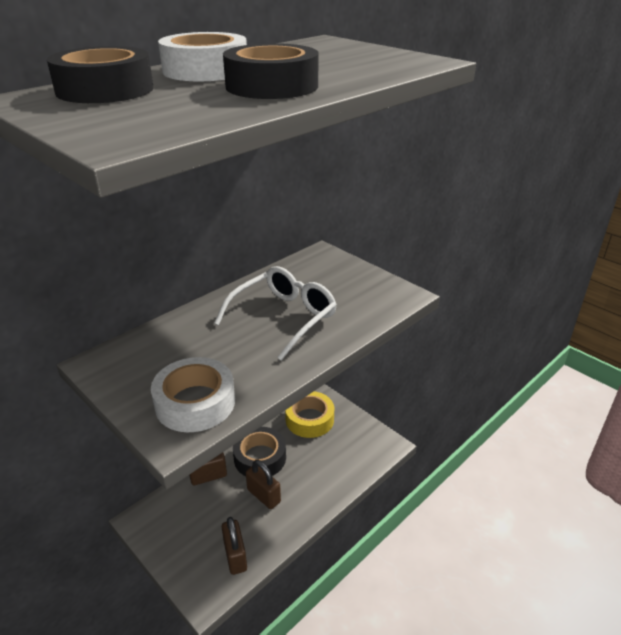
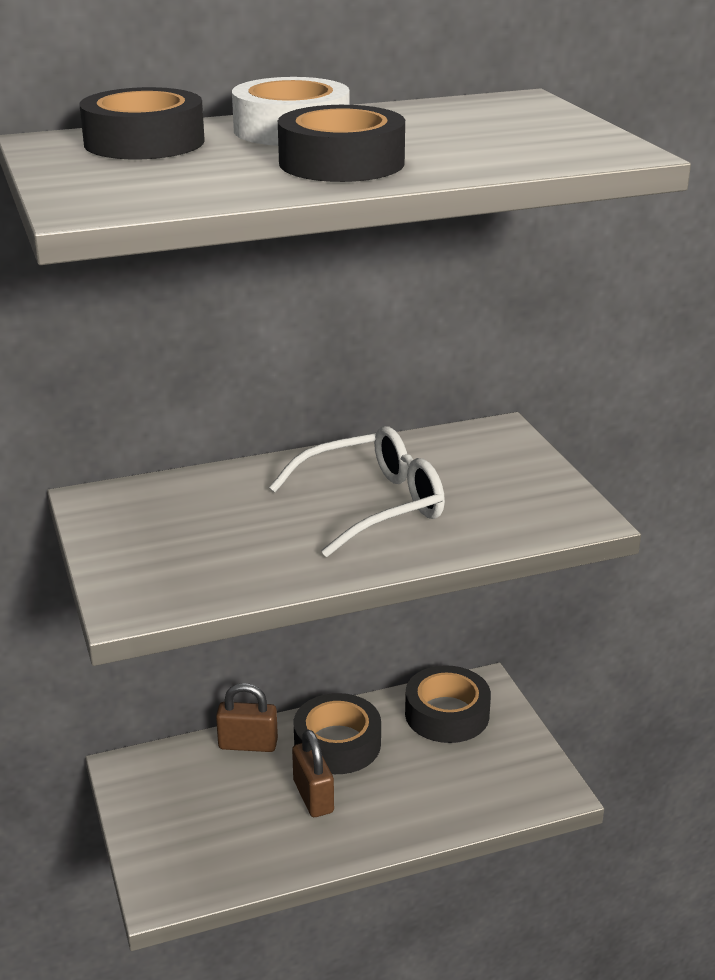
camera: 25 degrees right, 5 degrees down
(195, 403) = (180, 576): white tape -> none
(235, 556) = (228, 859): brown padlock -> none
(309, 419) = (447, 714): yellow tape -> black tape

